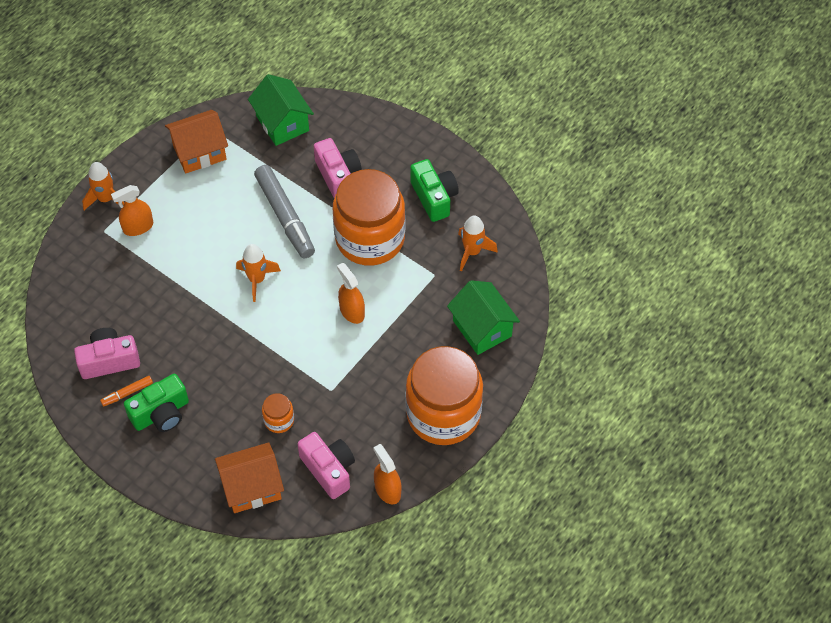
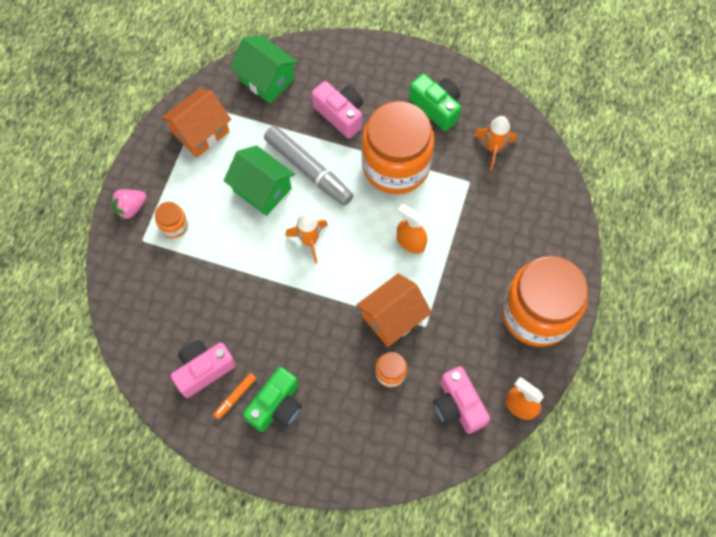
camera: 20 degrees left, 10 degrees up
(106, 199) = (131, 208): orange rocket -> pink strawberry
(138, 227) = (174, 225): orange spray bottle -> orange jar
(252, 487) = (394, 449): orange house -> orange house (392, 317)
(329, 469) = (458, 405): pink camera -> pink camera turned 150 degrees counterclockwise
(482, 328) = (534, 219): green house -> green house (262, 189)

